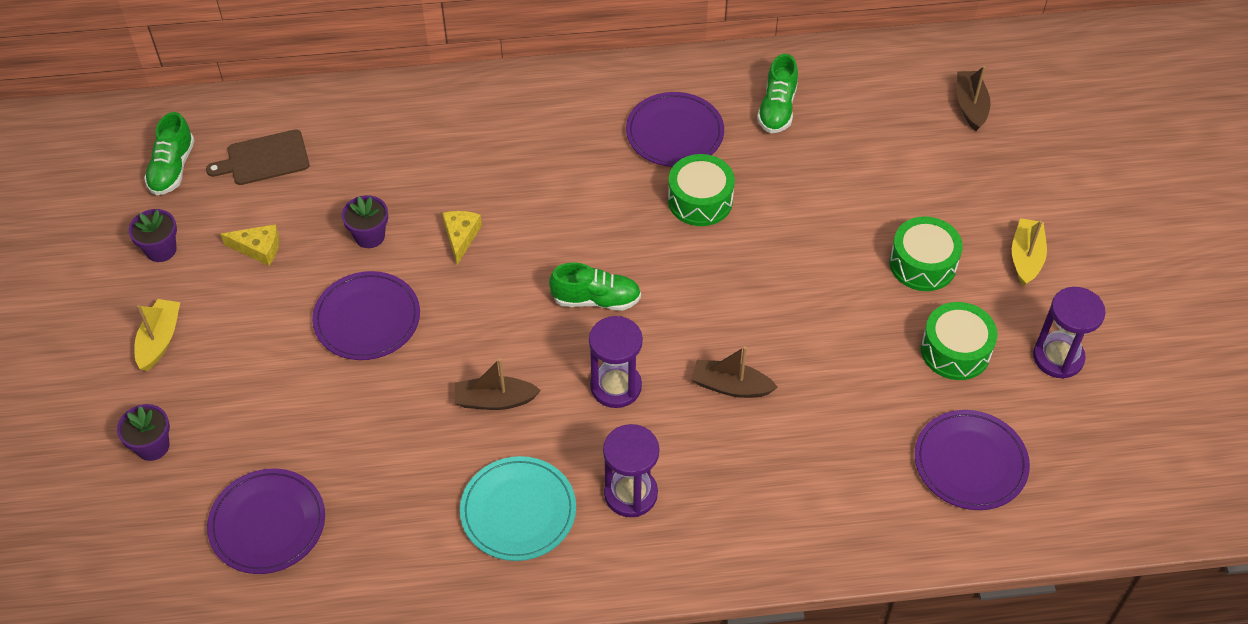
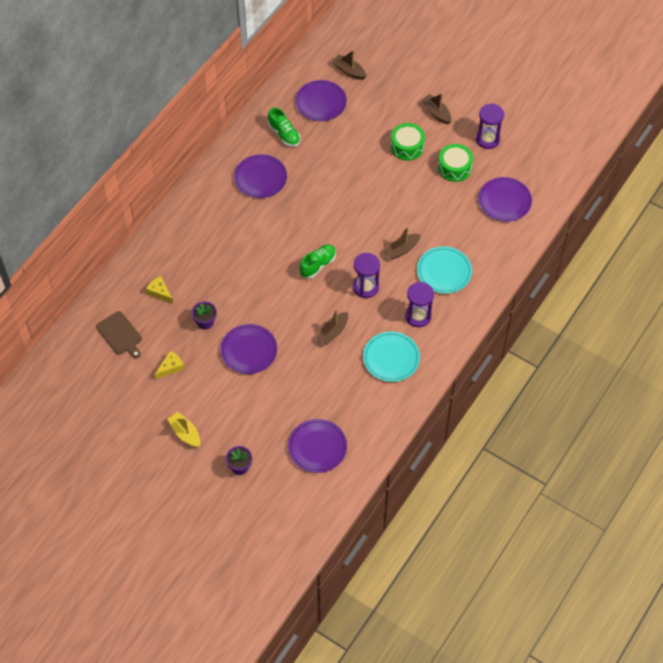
camera: 50 degrees left, 5 degrees up
(161, 250) = (134, 404): purple flower pot -> none
(172, 168) = (89, 373): green shoe -> none
(264, 159) = (120, 334): brown cutting board -> brown cutting board turned 60 degrees counterclockwise
(461, 237) = (239, 290): yellow cheese -> yellow cheese (160, 292)
(700, 200) = (304, 195): green drum -> none
(749, 471) = (444, 271): none -> turquoise plate
(878, 111) = (320, 102): none -> purple plate
(1026, 258) = (436, 113): yellow boat -> brown boat

